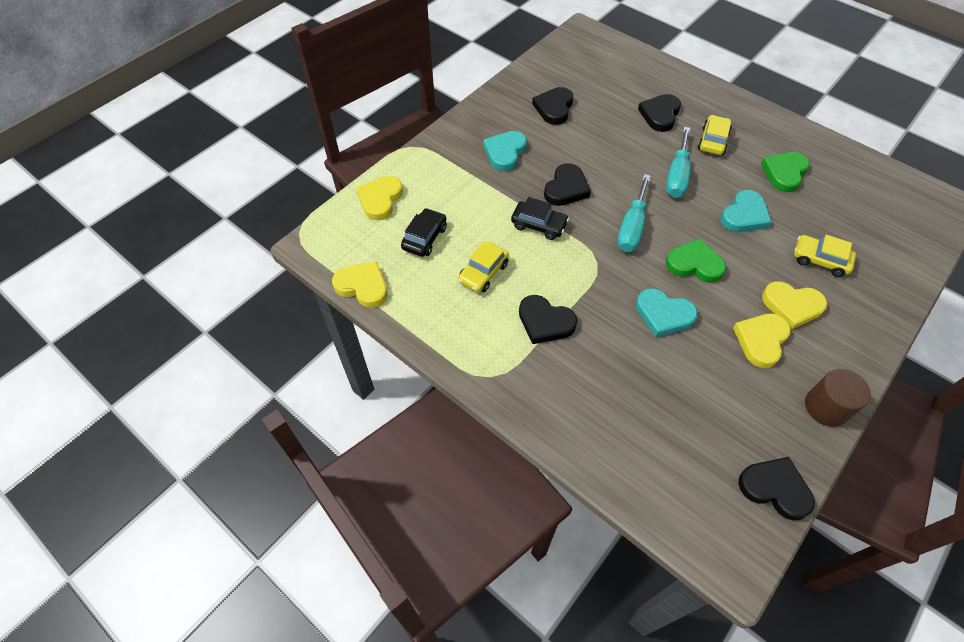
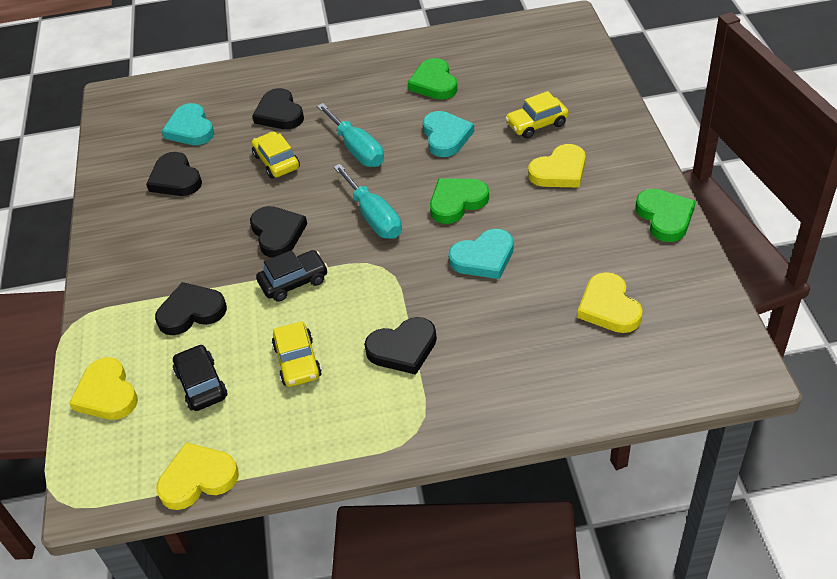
camera: 45 degrees left, 10 degrees down
(505, 152) = (179, 251): turquoise heart -> turquoise heart (190, 129)
(713, 141) = (350, 101): yellow car -> yellow car (276, 162)
(761, 340) = (571, 213): yellow heart -> yellow heart (609, 307)
(775, 489) = (704, 300): black heart -> black heart (191, 312)
(826, 407) = (665, 217): brown cylinder -> green heart

